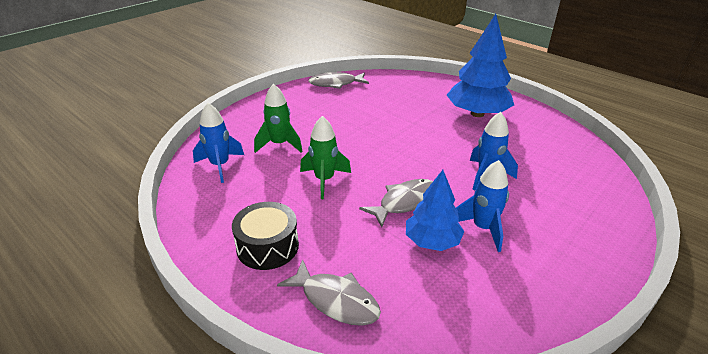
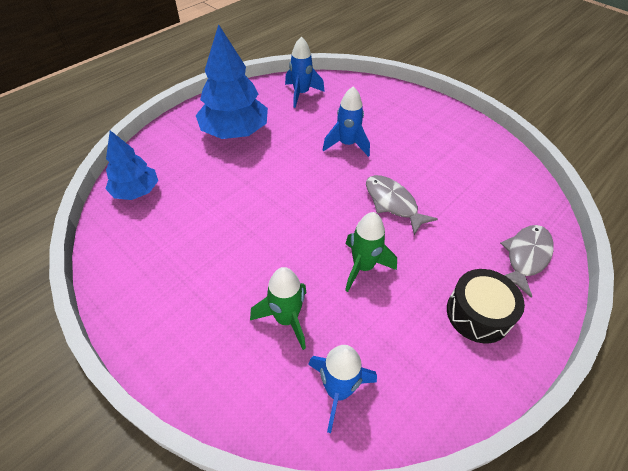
camera: 90 degrees left, 15 degrees up
(335, 84) = (118, 256): grey fish -> none
(432, 241) = (441, 191): blue tree -> blue tree (136, 191)
(483, 228) = (419, 159): blue rocket -> blue rocket (301, 94)

